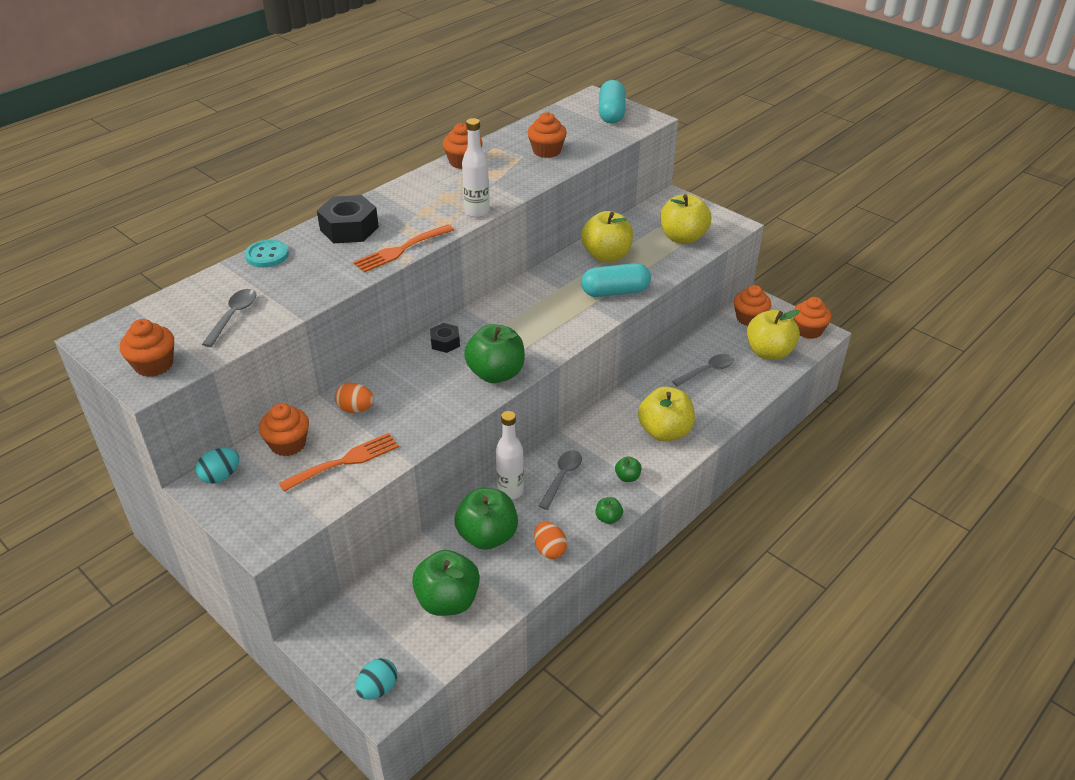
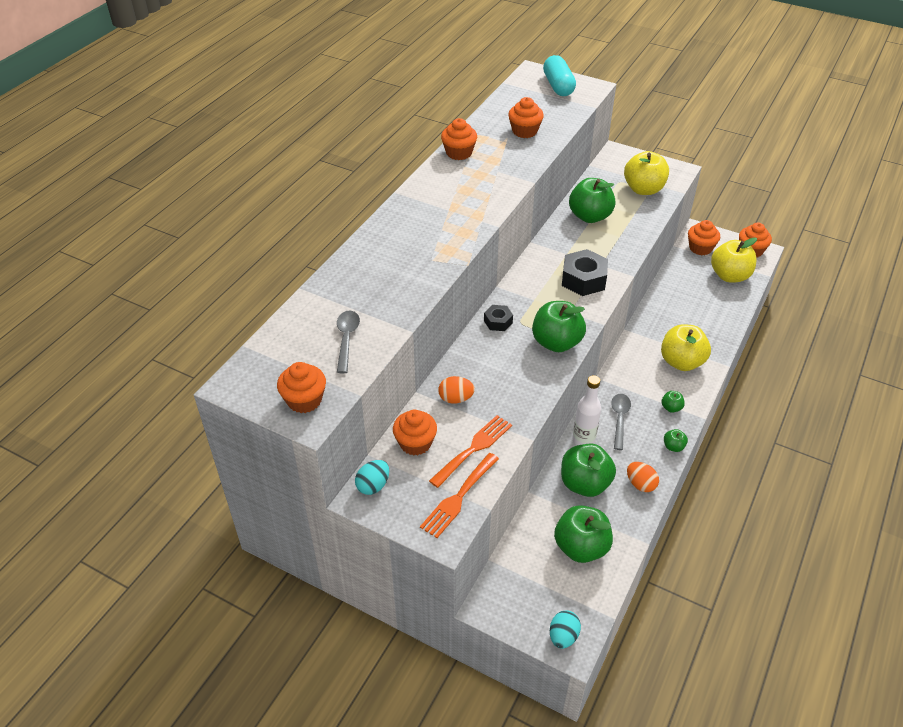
camera: 15 degrees left, 5 degrees up
(267, 255) = (339, 274): turquoise button -> none
(349, 228) = (397, 235): black nut -> black nut (583, 279)
(401, 250) = (456, 248): orange fork -> orange fork (458, 497)
(477, 212) = (500, 200): white bottle -> none
(606, 256) = (590, 216): yellow apple -> green apple
(615, 292) = (614, 249): turquoise capsule -> none
(707, 371) = (689, 301): grey spoon -> none

